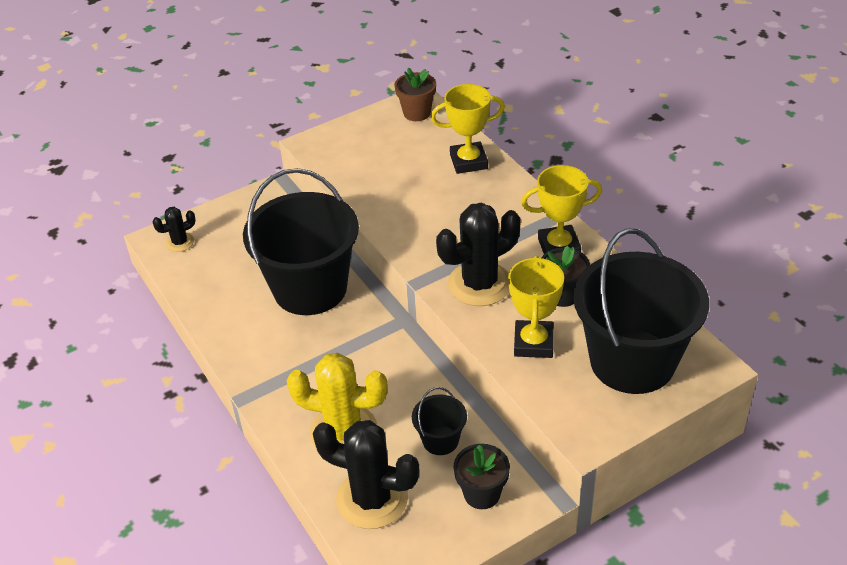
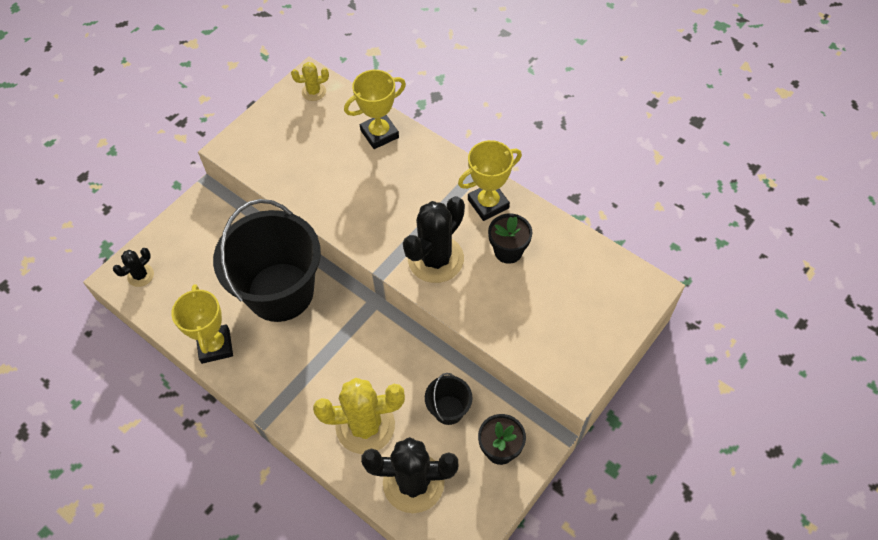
camera: 20 degrees left, 15 degrees up
(417, 113) = (314, 92): brown flower pot -> yellow cactus
(533, 343) = (501, 306): yellow trophy -> yellow trophy (215, 346)
(632, 361) = (586, 301): black bucket -> none

